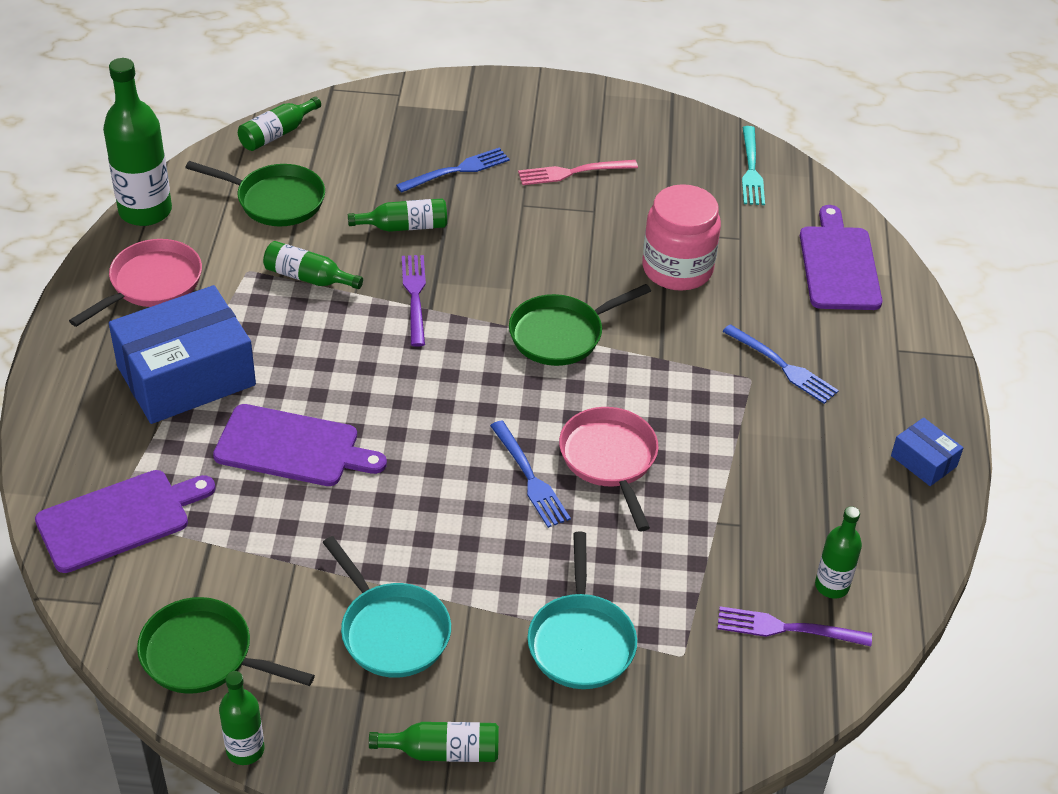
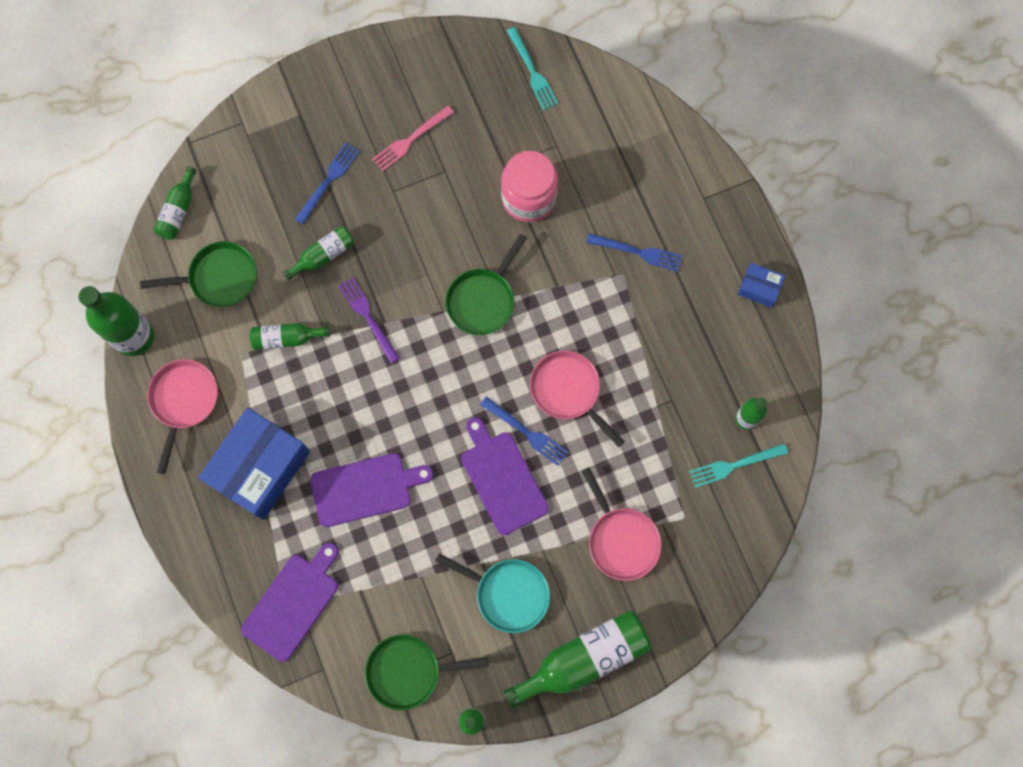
camera: 25 degrees left, 30 degrees up
(443, 751) = (583, 659): green bottle -> green bottle, size x1.83
(581, 641) = (621, 539): turquoise pan -> pink pan
(786, 628) = (734, 465): purple fork -> turquoise fork
(839, 264) = (633, 137): purple cutting board -> purple cutting board (502, 479)

